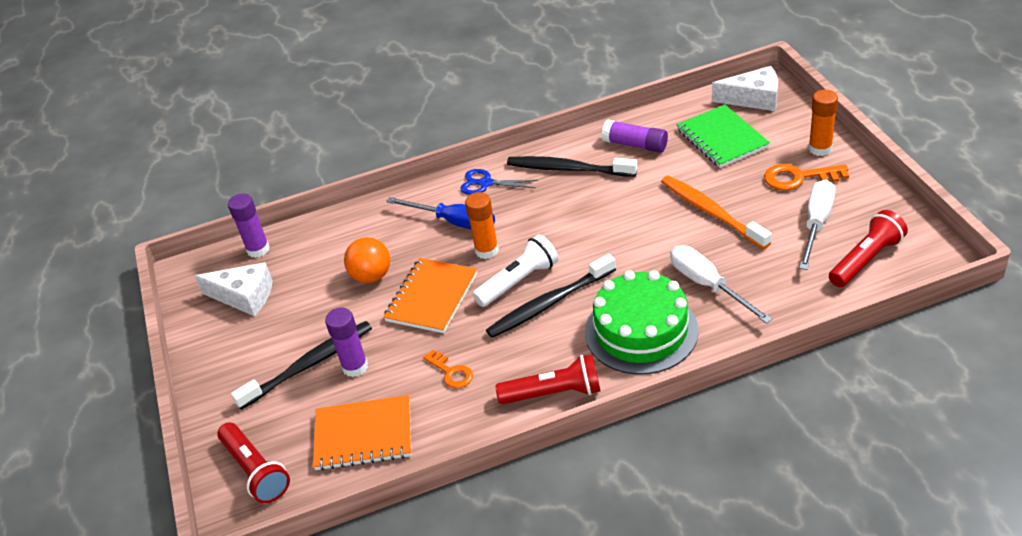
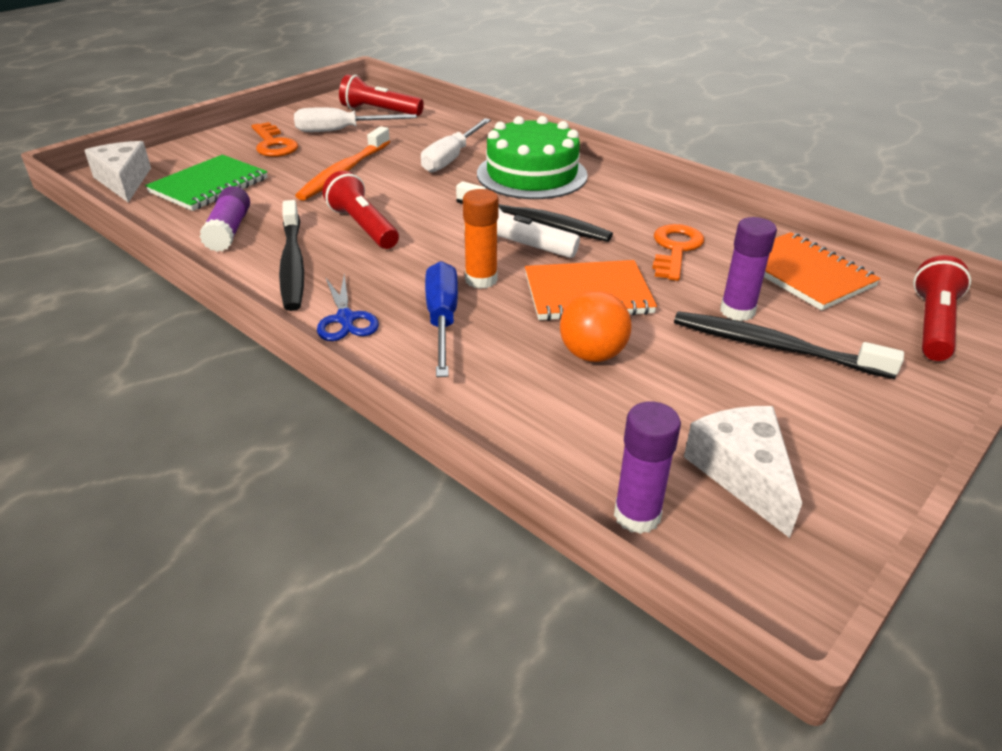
camera: 125 degrees left, 5 degrees down
(451, 372) = (675, 249): orange key -> orange key, size x1.52
(554, 393) = (640, 195): red flashlight -> red flashlight (363, 226)
(820, 149) = (222, 141): orange glue stick -> none

